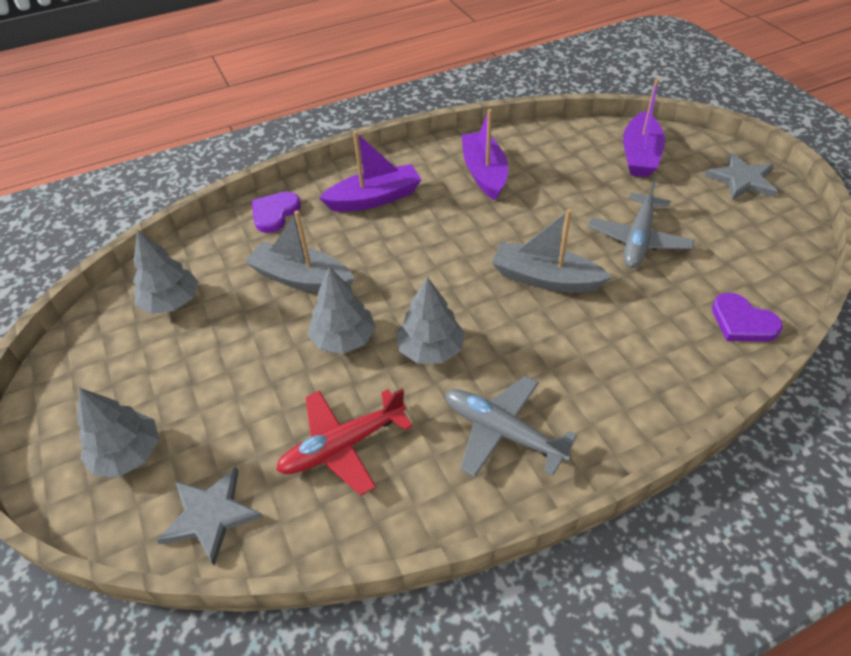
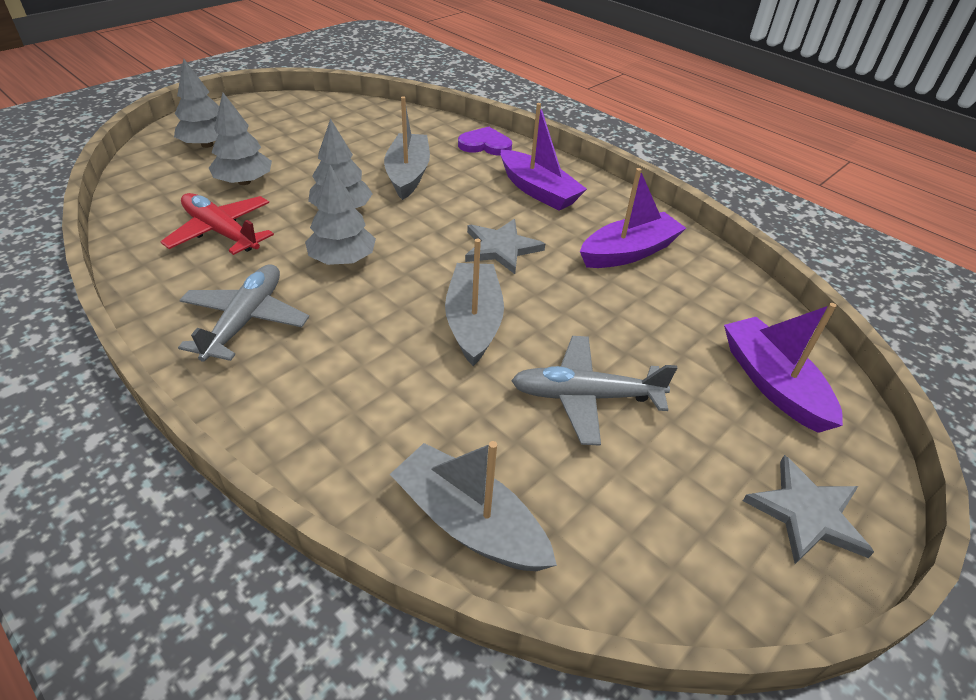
camera: 65 degrees right, 5 degrees down
(171, 302) = (358, 125): grey tree -> grey tree (244, 182)
(211, 515) = (153, 188): grey star -> grey star (501, 248)
(640, 155) = (772, 383): purple boat -> purple boat turned 75 degrees clockwise
(742, 322) = (469, 522): purple heart -> grey boat

